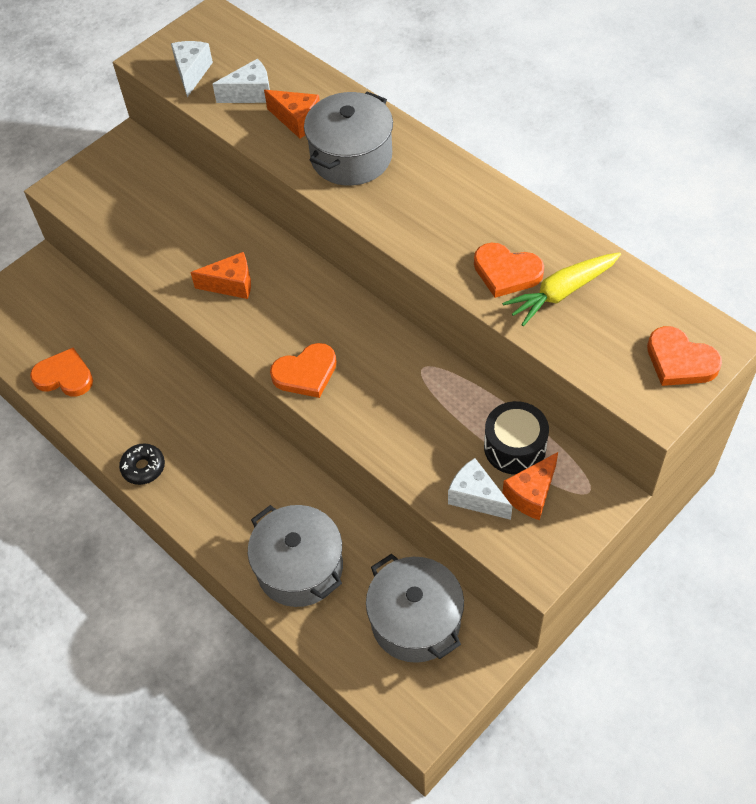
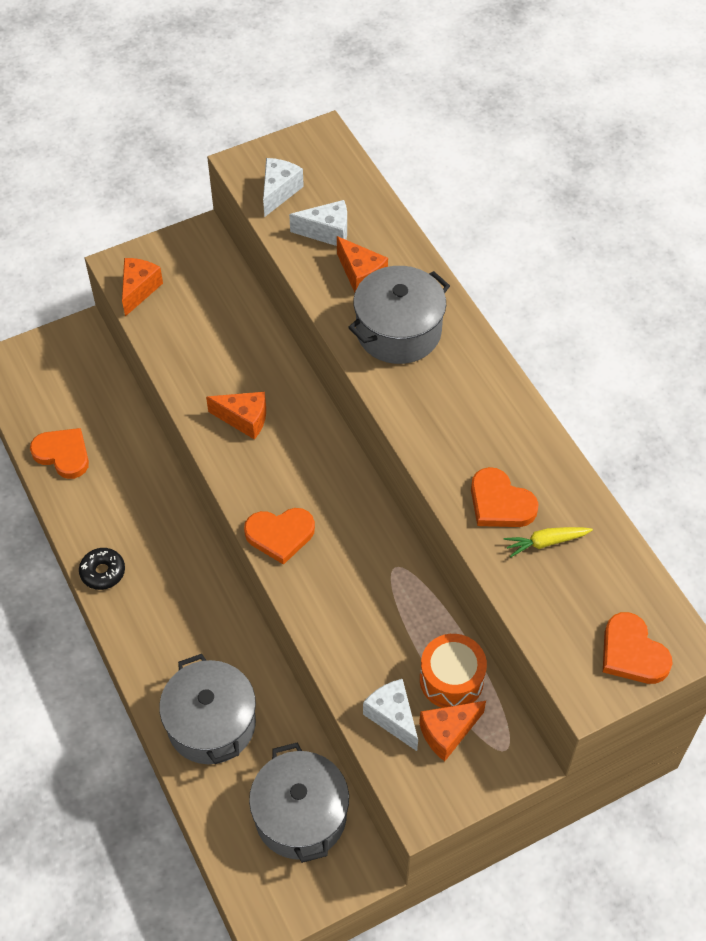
camera: 15 degrees right, 0 degrees up
(87, 203) = (139, 290): none -> orange cheese
(515, 447) = (451, 679): black drum -> orange drum
(561, 293) = (545, 542): yellow carrot -> yellow carrot, size x0.64

